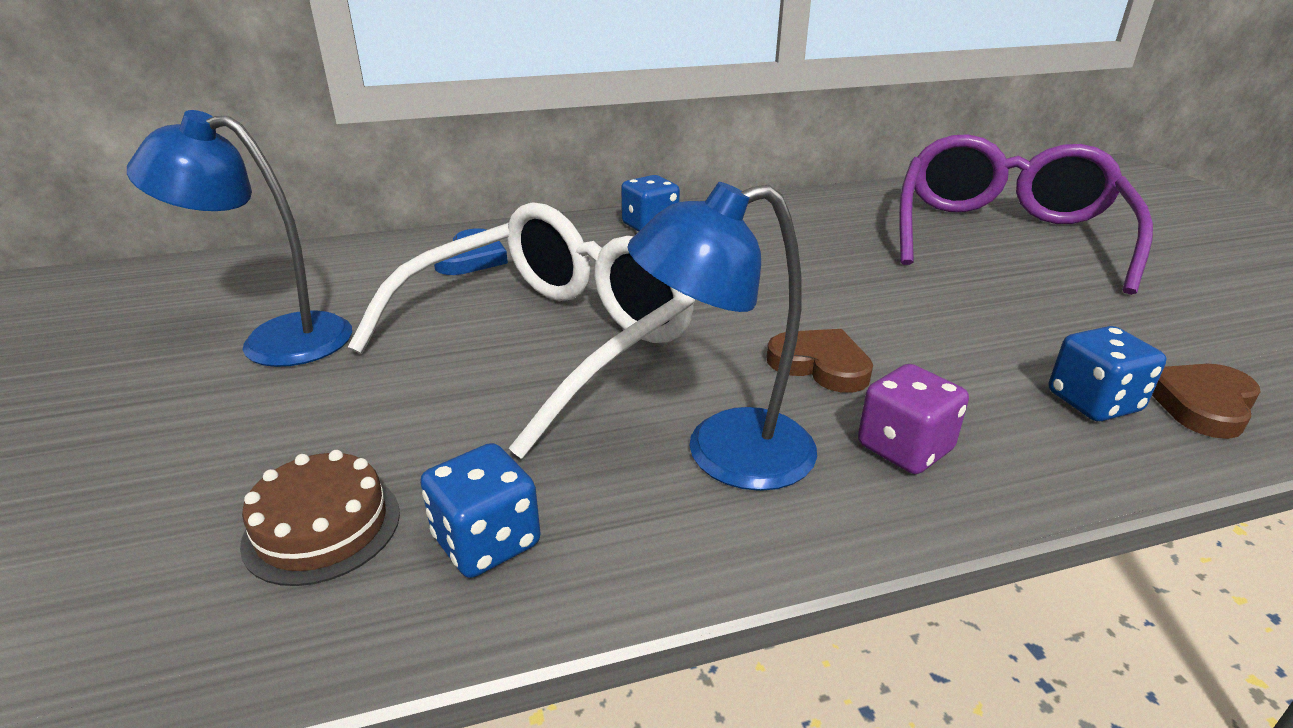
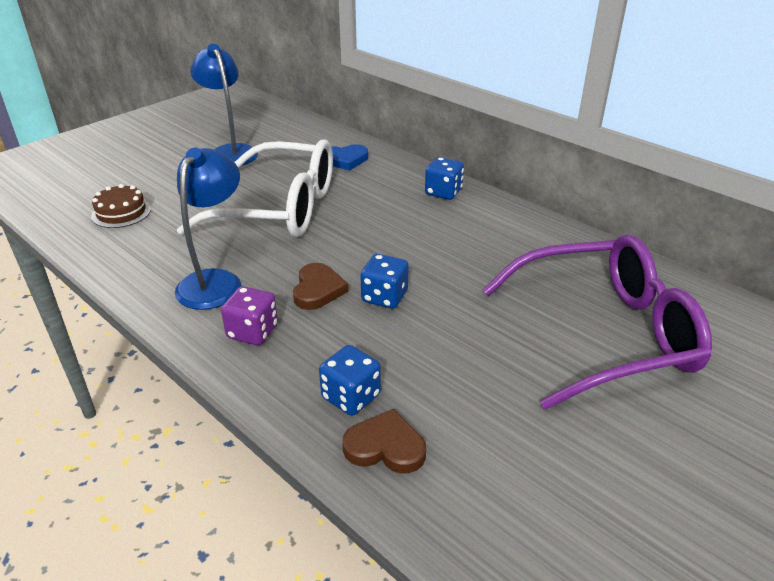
camera: 60 degrees right, 5 degrees up
(486, 541) = (129, 245): blue dice -> blue dice (384, 297)
(724, 454) = (215, 281): blue lamp -> blue lamp turned 60 degrees clockwise

